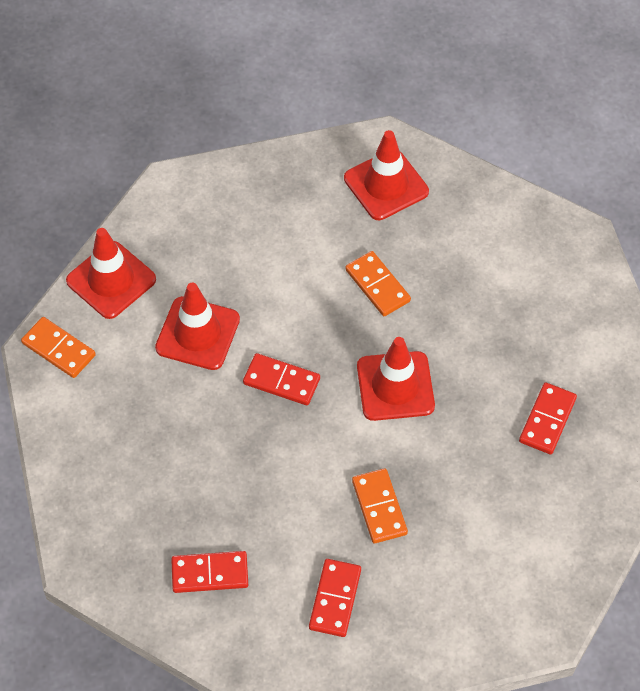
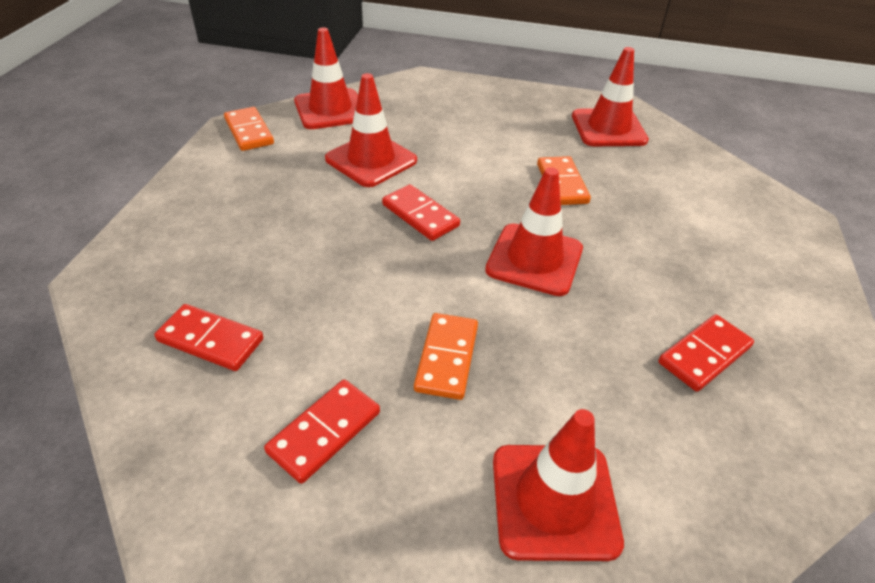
camera: 25 degrees right, 15 degrees down
(494, 573) = (554, 501): none -> red traffic cone

